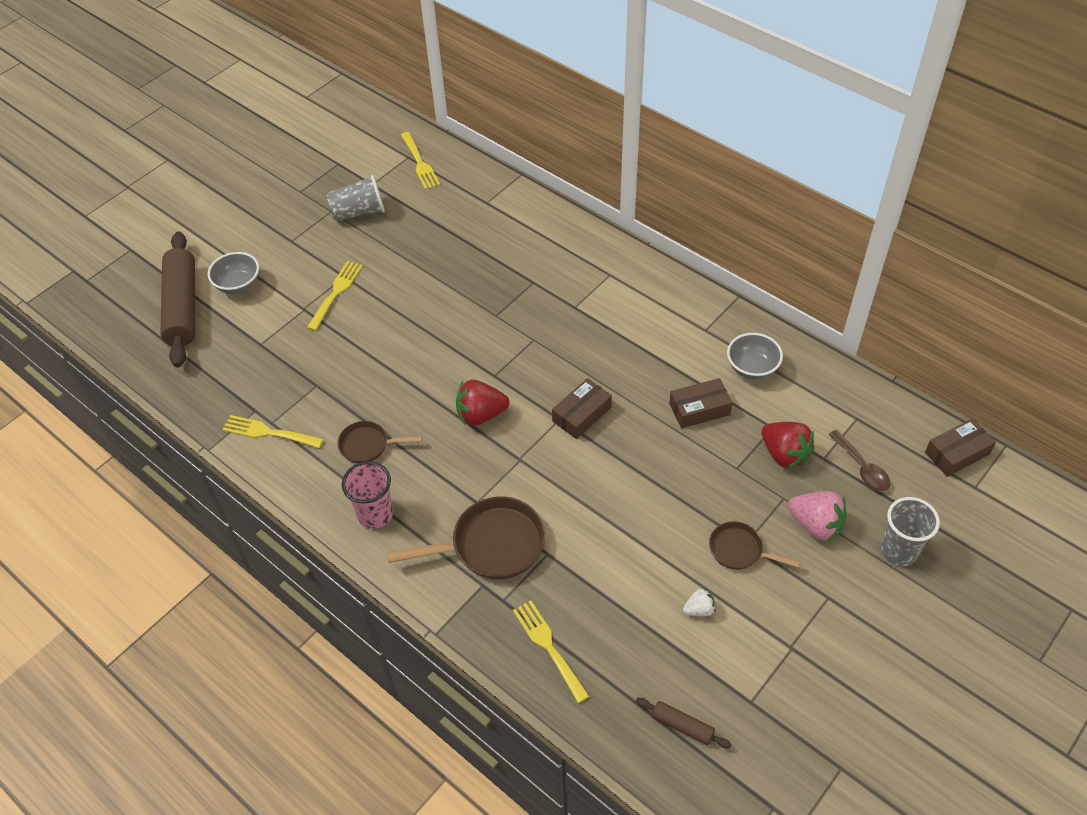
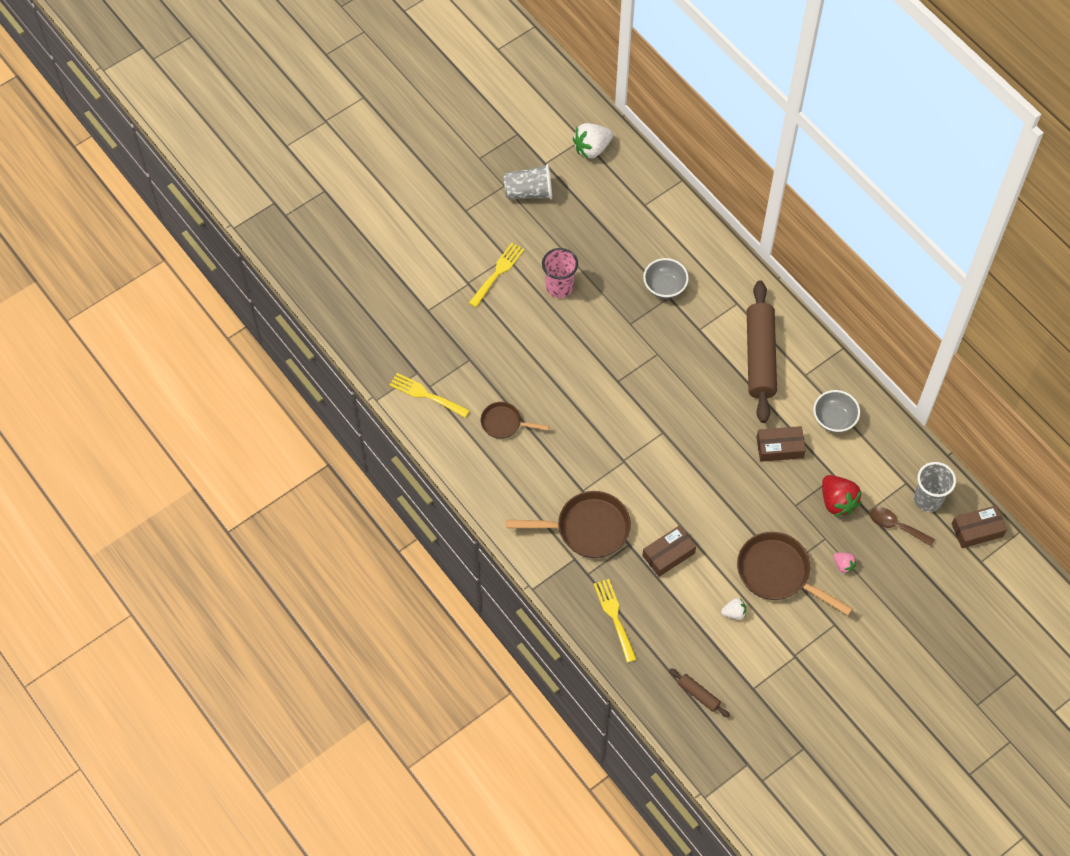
camera: 10 degrees right, 10 degrees up
(182, 307) = (365, 259): brown rolling pin -> brown rolling pin (760, 357)
(238, 285) = (415, 247): grey bowl -> grey bowl (664, 287)
(375, 514) = (501, 484): pink cup -> pink cup (559, 287)
(420, 163) = (592, 148): yellow fork -> white strawberry
(481, 414) = (600, 415): red strawberry -> none
(582, 414) = (682, 432): brown box -> brown box (668, 554)
(740, 550) = (778, 573): brown pan -> brown pan, size x1.74
(815, 525) = (843, 565): pink strawberry -> pink strawberry, size x0.54
(862, 467) = (896, 526): brown spoon -> brown spoon turned 135 degrees clockwise
(898, 550) = (901, 600): grey cup -> grey cup (928, 499)

